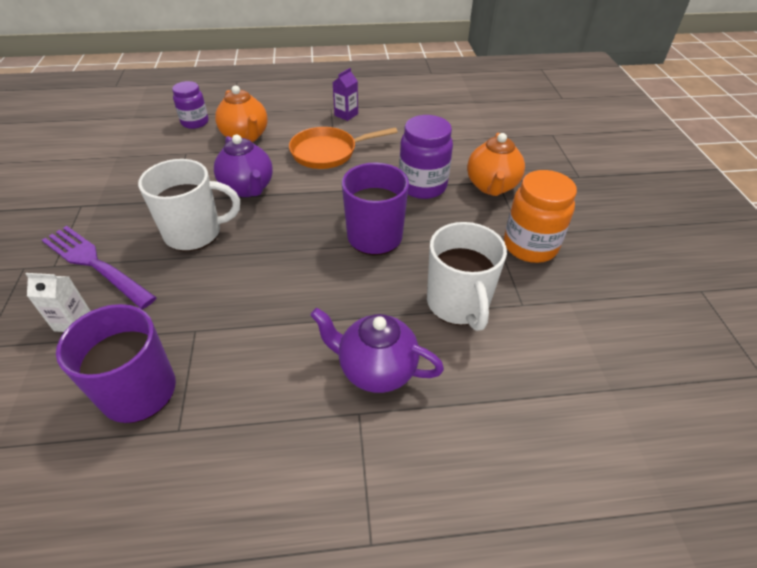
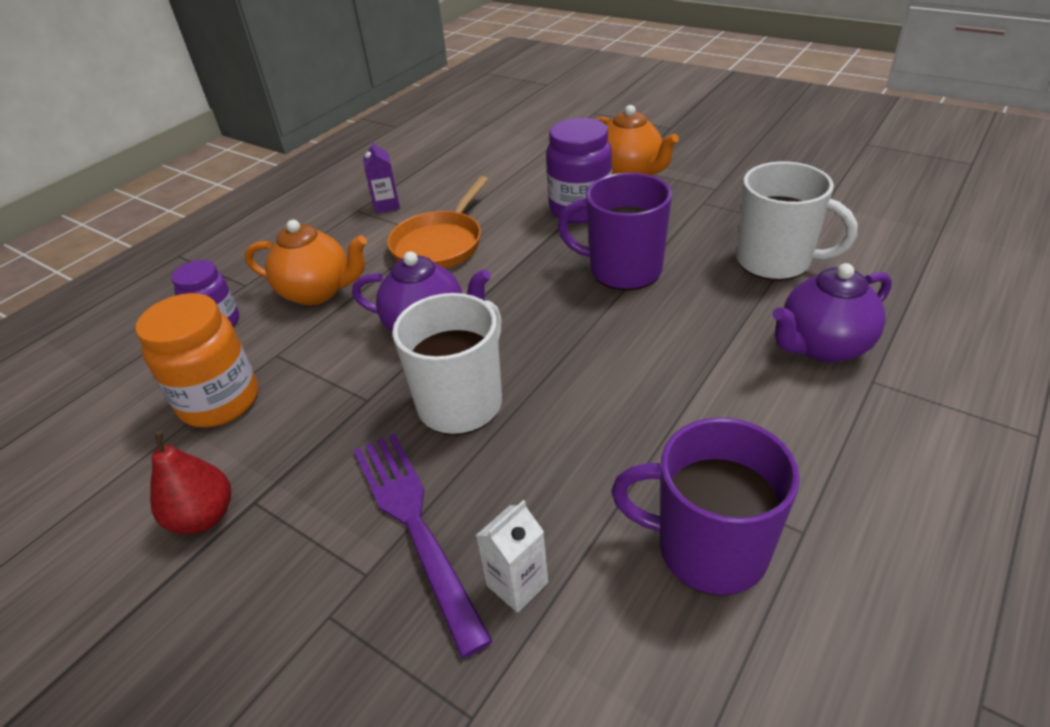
camera: 45 degrees left, 5 degrees down
(63, 197) = (204, 517): none -> red pear
(94, 264) = (414, 524): purple fork -> purple fork turned 75 degrees clockwise
(530, 246) = (736, 191): orange jar -> orange jar (220, 402)

